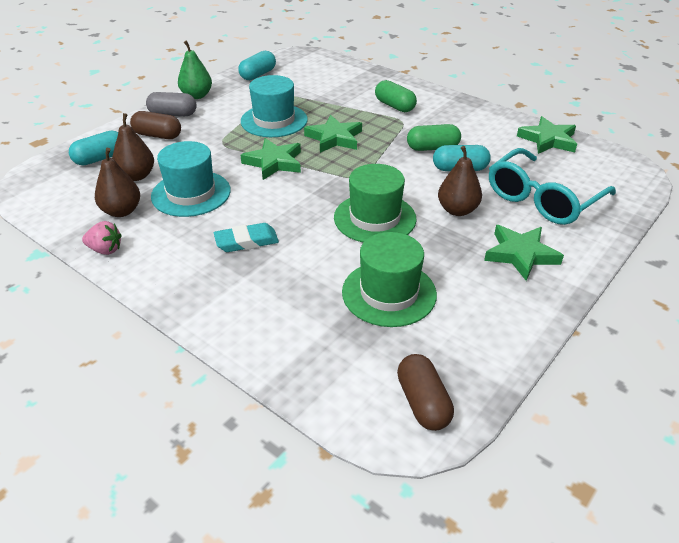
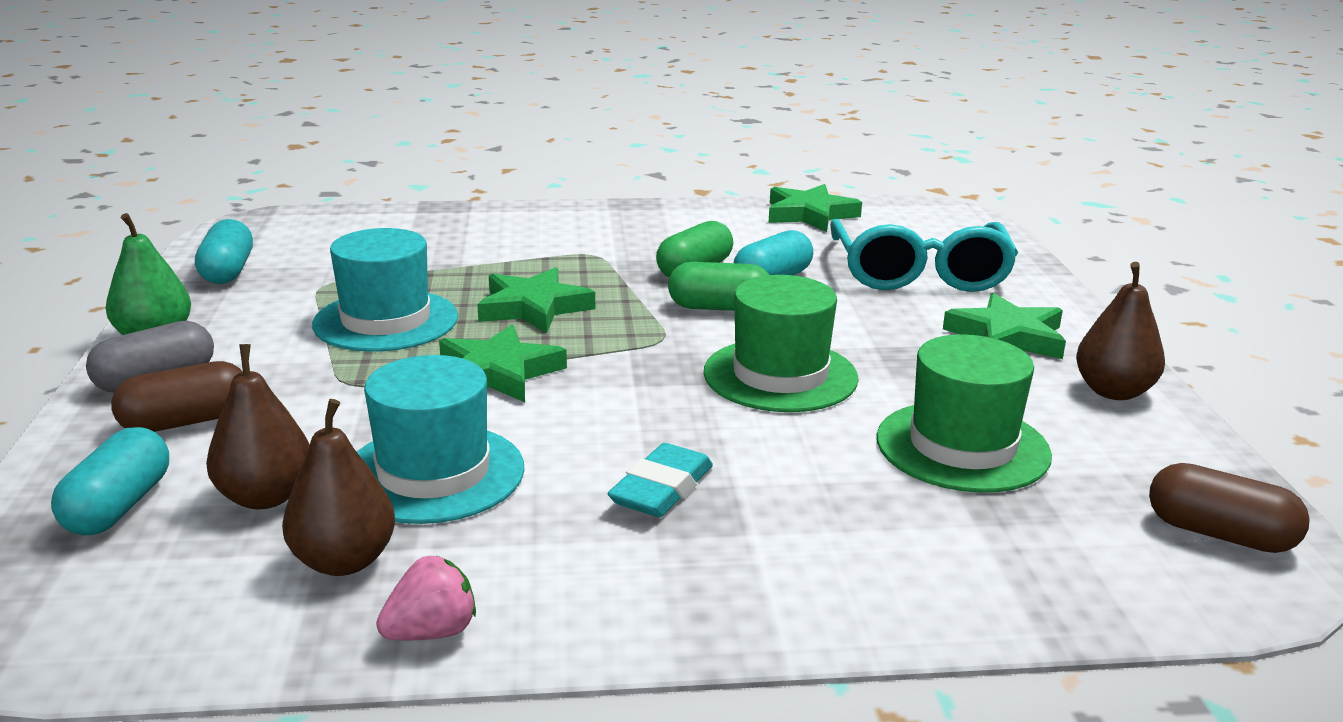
camera: 45 degrees left, 15 degrees down
(394, 106) = (547, 241): green capsule -> green capsule (719, 308)
(457, 210) = (857, 323): brown pear -> brown pear (1113, 391)

